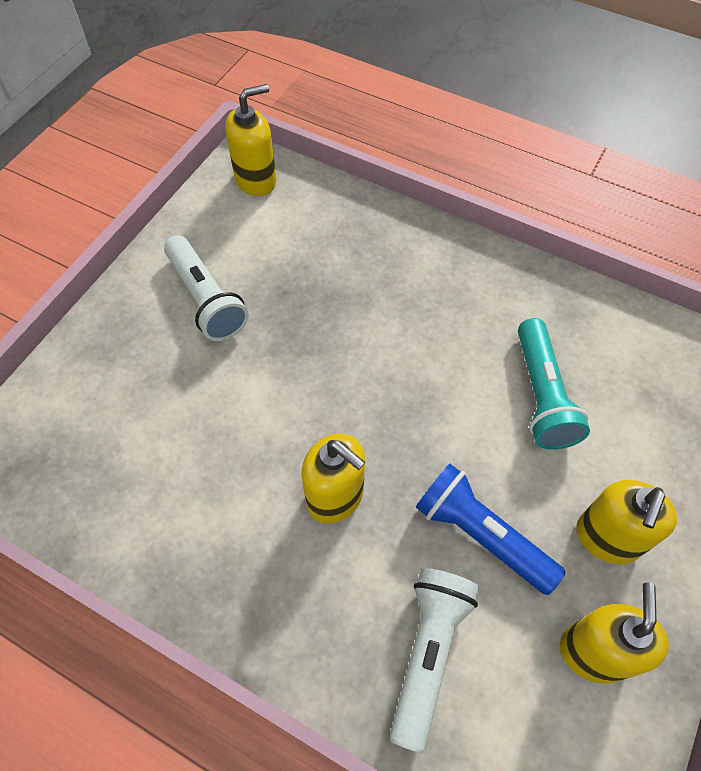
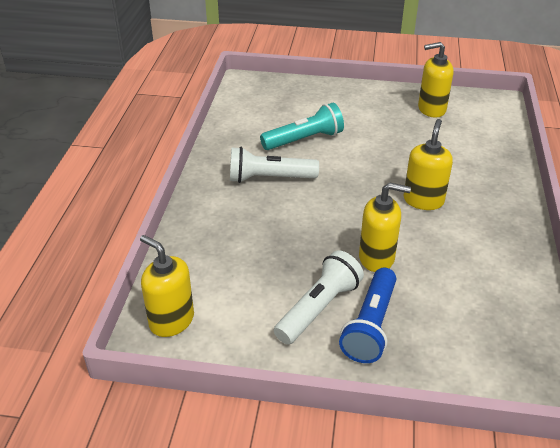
camera: 110 degrees left, 20 degrees down
(428, 653) = (475, 152): white flashlight -> white flashlight (269, 178)
(481, 534) = (403, 147): blue flashlight -> blue flashlight (370, 325)
(607, 538) = (374, 111): yellow soap dispenser -> yellow soap dispenser (377, 258)

